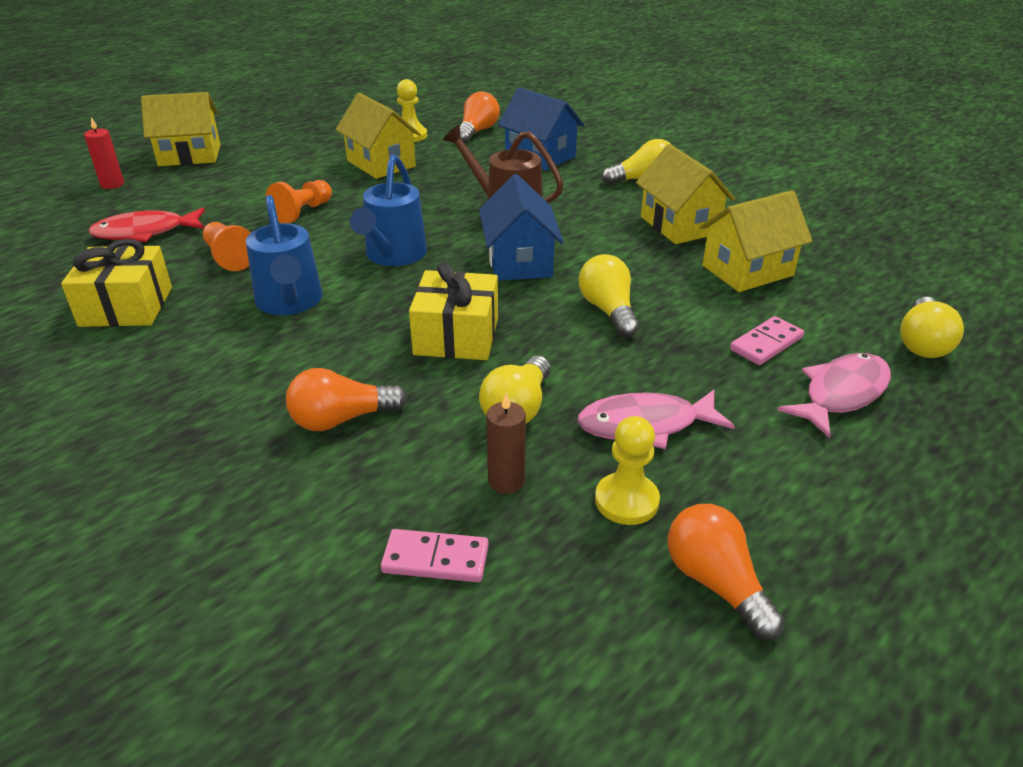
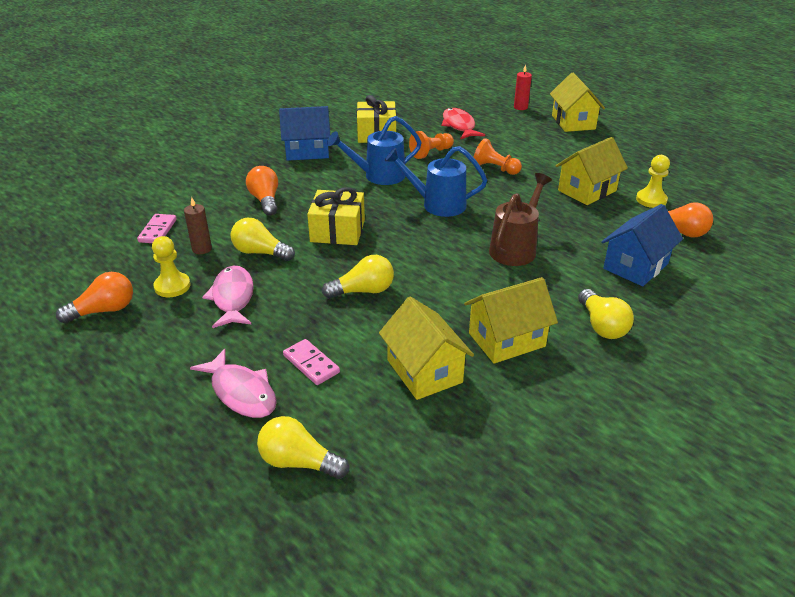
camera: 90 degrees right, 0 degrees up
(519, 261) = (432, 254): blue house -> blue house (307, 151)

